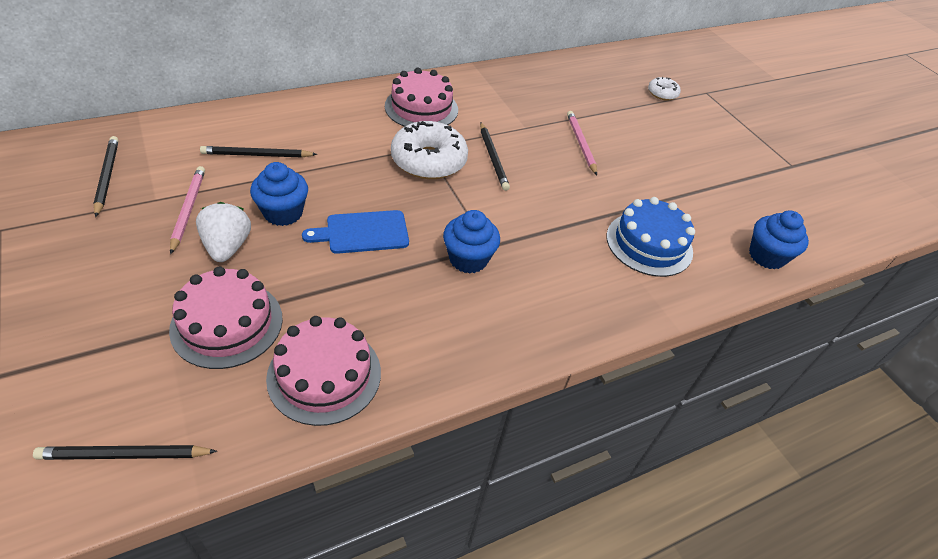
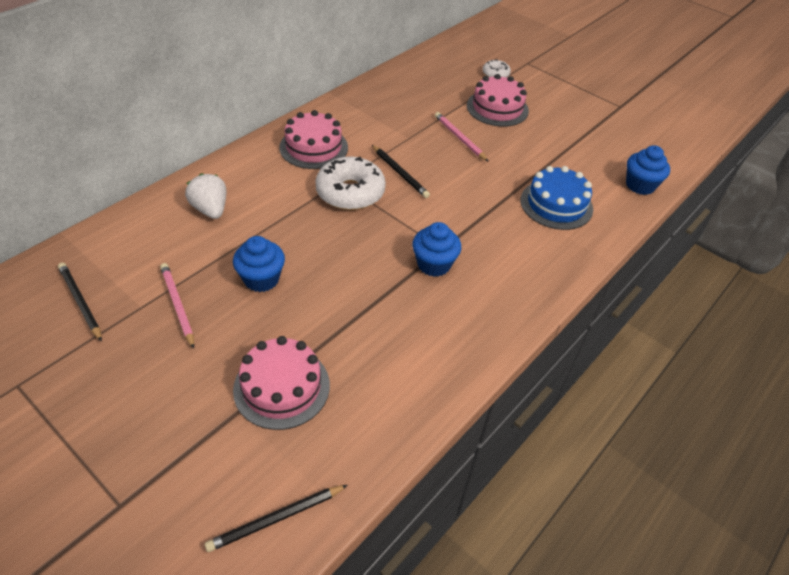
camera: 20 degrees left, 0 degrees up
(227, 247) = (235, 325): white strawberry -> white strawberry (210, 209)
(257, 155) = (202, 236): black pencil -> none
(324, 375) = (386, 396): pink cake -> pink cake (497, 108)
(363, 232) = (338, 272): blue cutting board -> none

